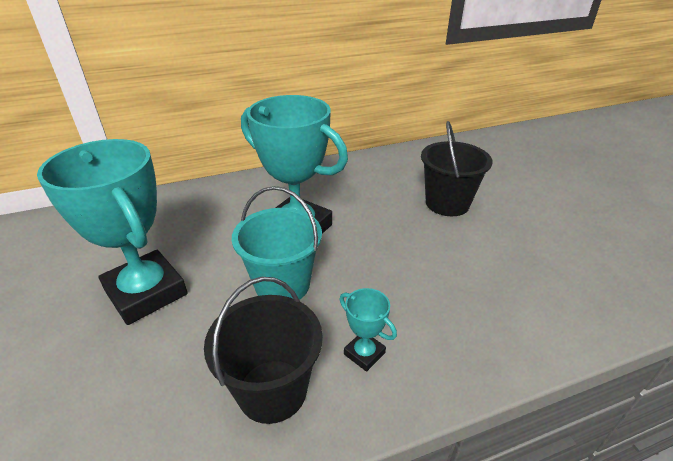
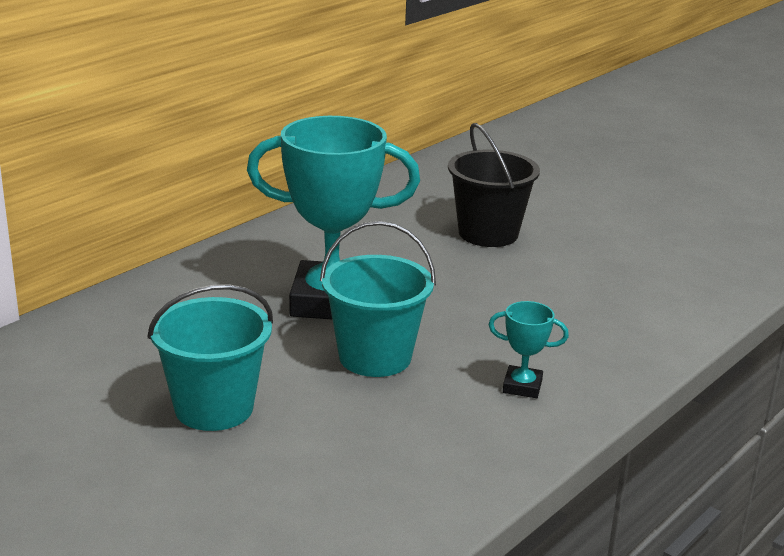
camera: 30 degrees left, 10 degrees down
(146, 292) = (214, 408): turquoise trophy -> turquoise bucket
(272, 390) = (460, 438): black bucket -> none

